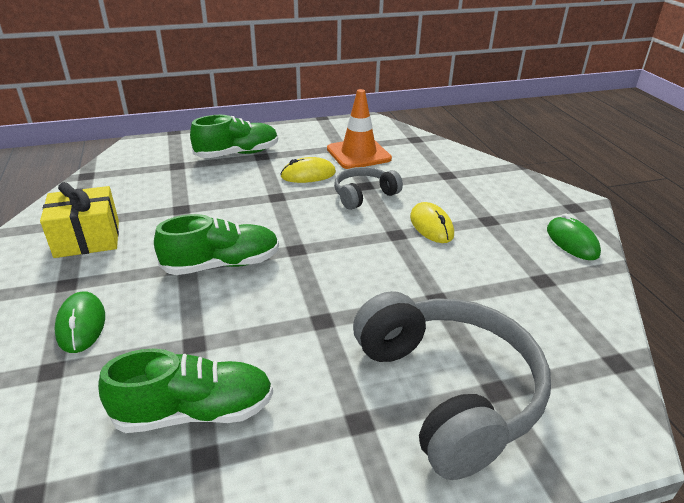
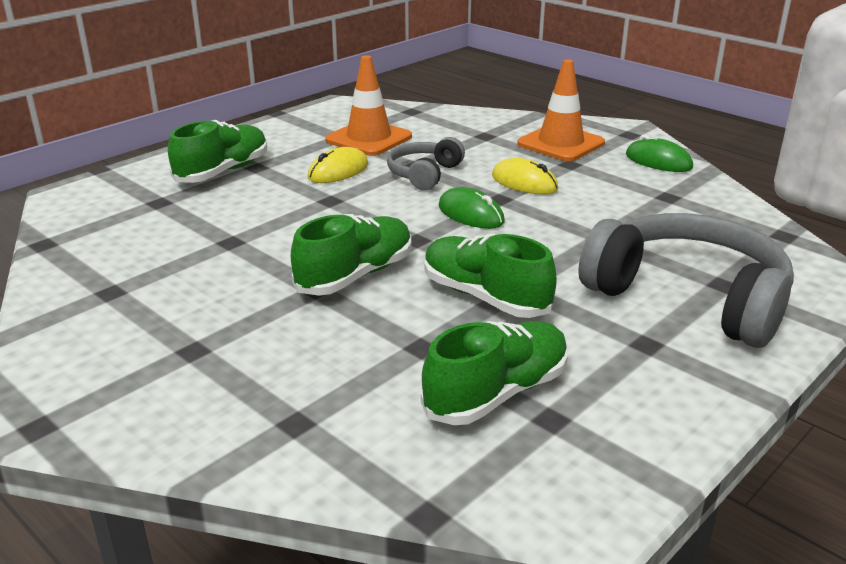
camera: 30 degrees left, 5 degrees down
(81, 325) = (271, 376): green mouse -> green mouse (471, 214)
(87, 239) = (152, 303): yellow gift -> none
(285, 319) = (485, 297): none -> green shoe
(501, 199) = (561, 143): none -> orange traffic cone

